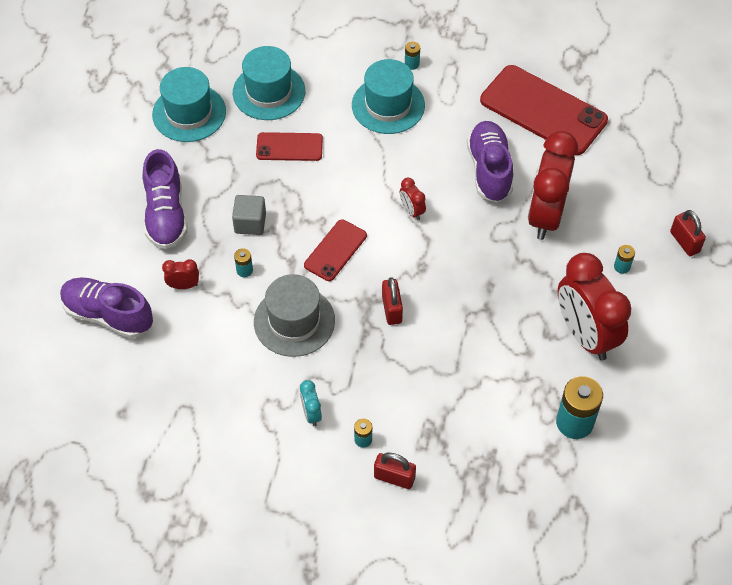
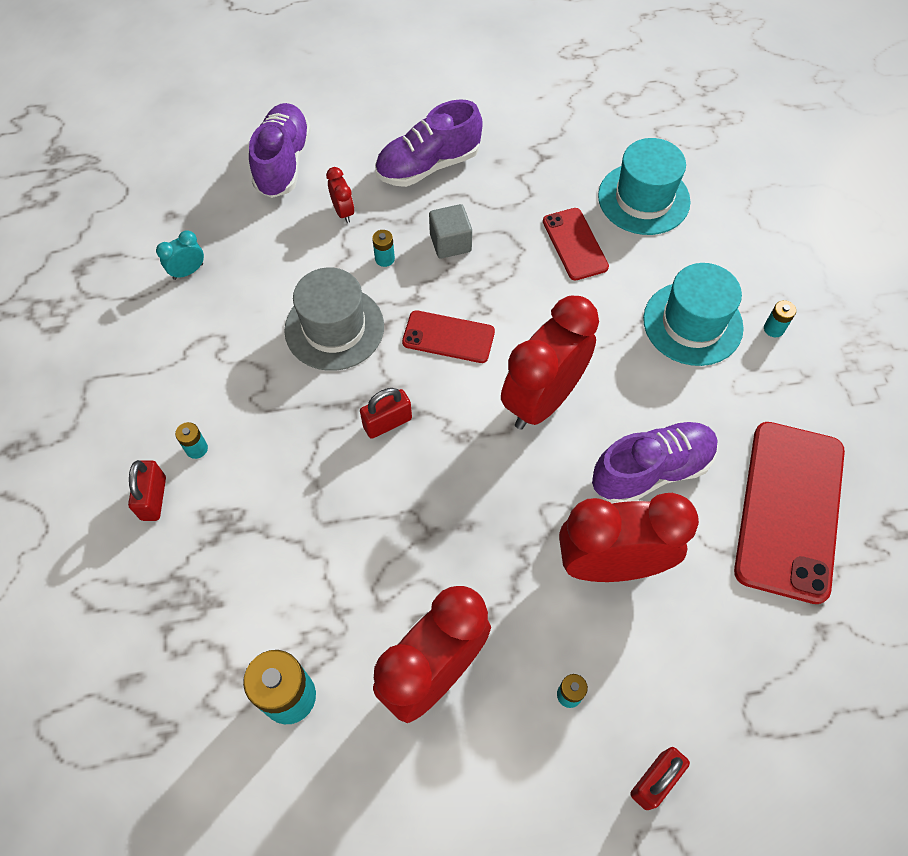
camera: 70 degrees right, 5 degrees up
(189, 113) = (573, 138): turquoise hat -> none
(311, 414) = (216, 384): turquoise clock -> turquoise clock (188, 271)
(412, 211) = (542, 400): red clock -> red clock, size x2.39

